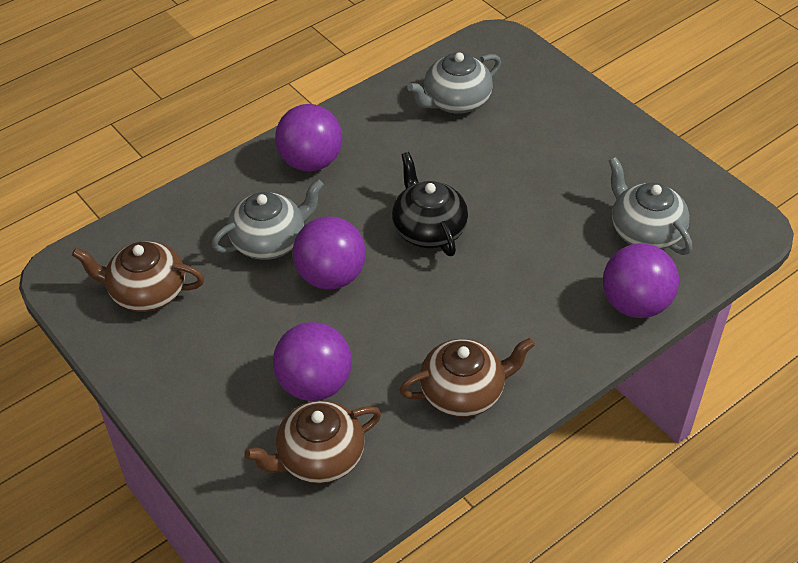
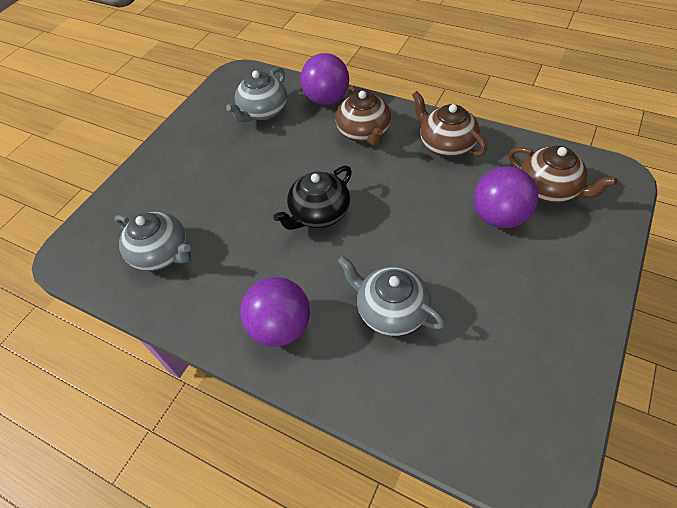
camera: 110 degrees left, 5 degrees up
(147, 292) = (506, 376): brown teapot -> brown teapot (364, 132)
(331, 276) = (400, 251): purple ball -> none

